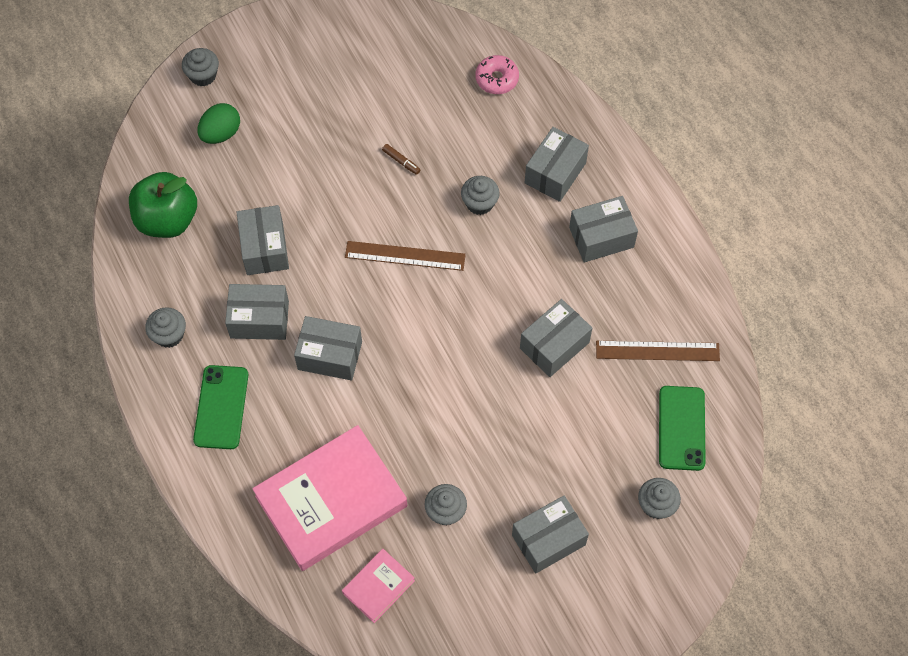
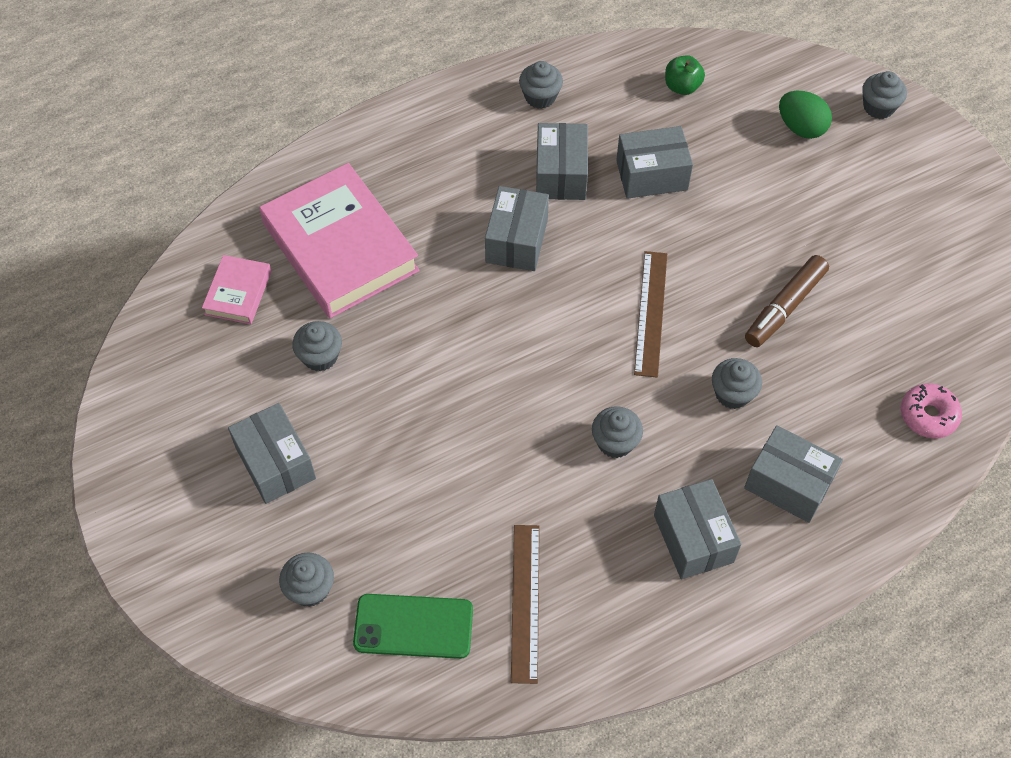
camera: 90 degrees right, 5 degrees down
(167, 219) = (682, 87): green apple -> green apple, size x0.53
(221, 407) = (454, 145): green phone -> none
(378, 587) = (238, 293): pink book -> pink book turned 60 degrees clockwise
(401, 161) = (785, 307): brown marker -> brown marker, size x2.12
(523, 286) = (615, 442): none -> grey cupcake
(554, 345) = (532, 476): grey box -> none

